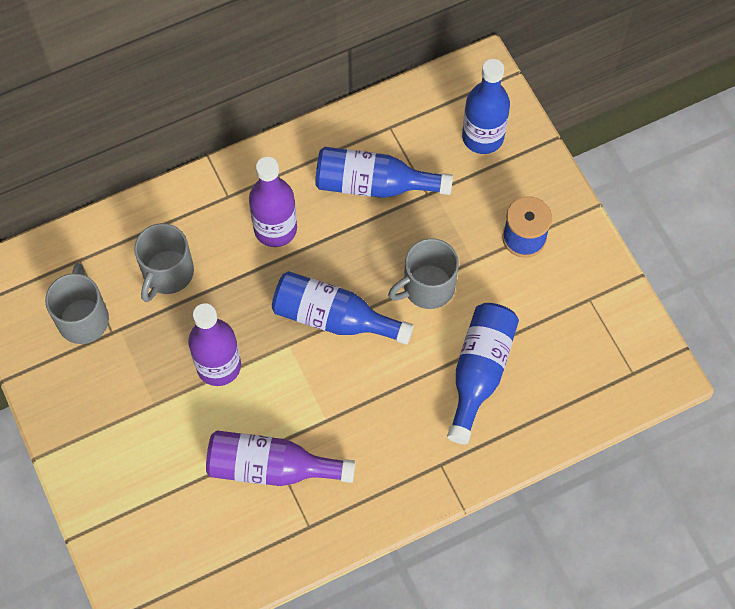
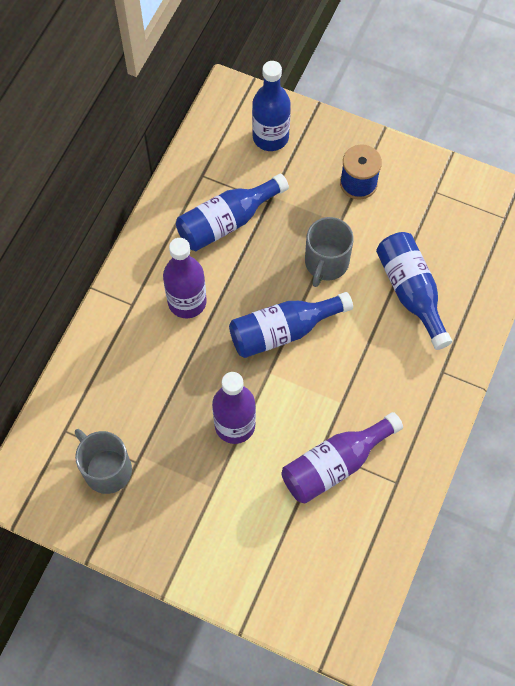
camera: 40 degrees left, 0 degrees up
(167, 273) = (138, 390): grey mug -> none

